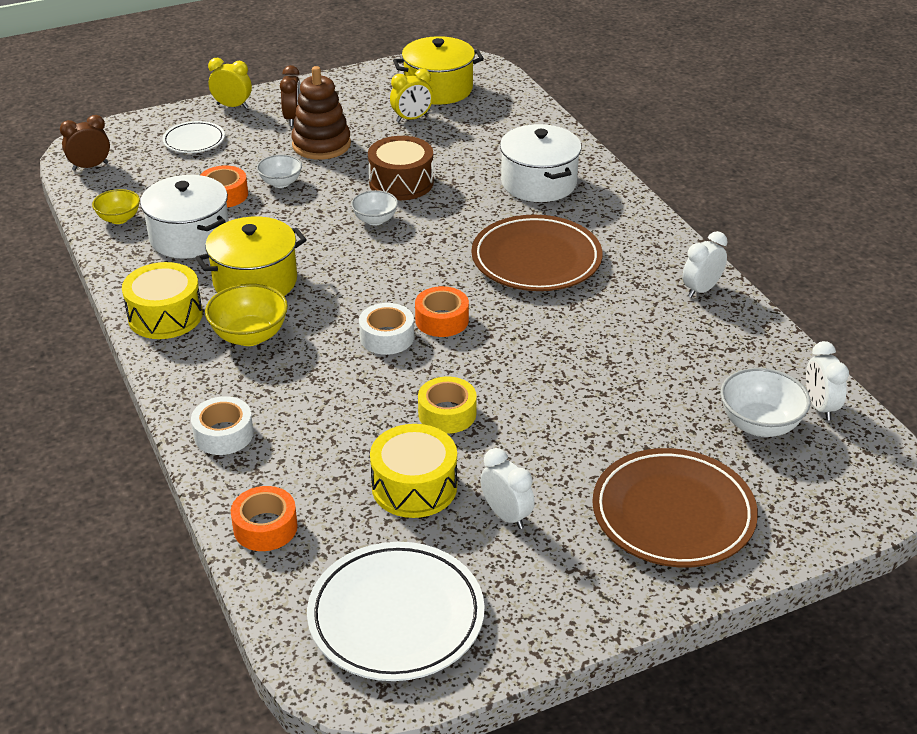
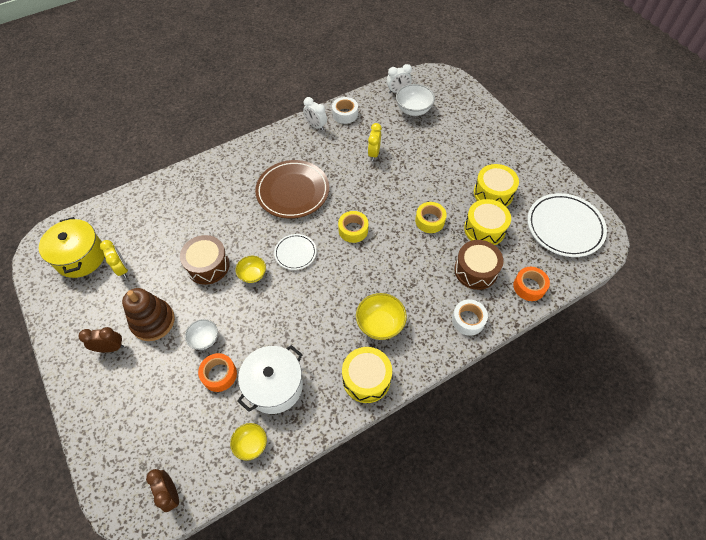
camera: 95 degrees left, 20 degrees up
(194, 140) = (136, 416): white plate -> white plate (295, 253)
(232, 106) = (82, 398): yellow clock -> yellow clock (374, 153)
(255, 281) = (324, 332): yellow pot -> none
(321, 459) = (475, 270): none -> brown drum
(375, 220) = (252, 275): white bowl -> yellow bowl
(387, 337) = (371, 254): white tape -> white tape (345, 114)
(442, 320) = (353, 230): orange tape -> yellow tape
(506, 515) = (493, 193): white clock -> yellow drum
(539, 183) = (212, 194): white pot -> none
(673, 514) = (476, 138): brown plate -> none

